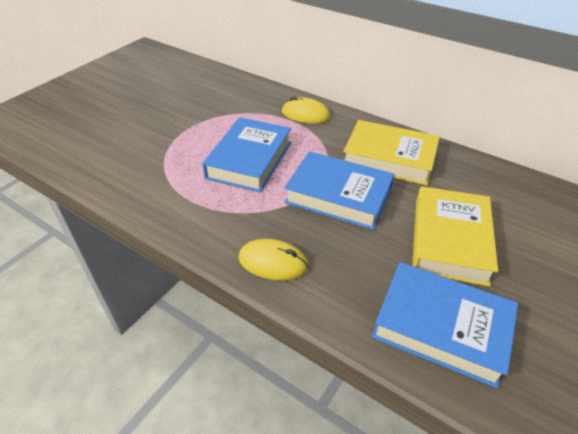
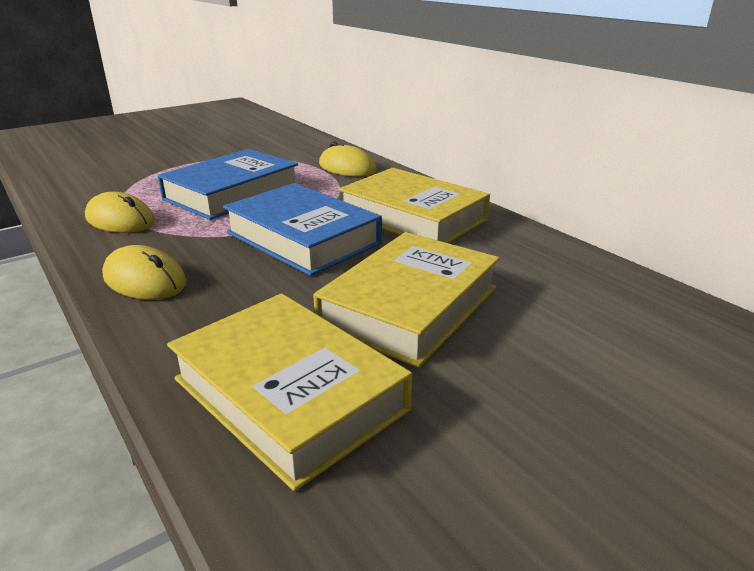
camera: 20 degrees right, 15 degrees down
(195, 208) = (120, 220): none -> yellow mouse
(441, 327) = (289, 394): blue book -> yellow book

